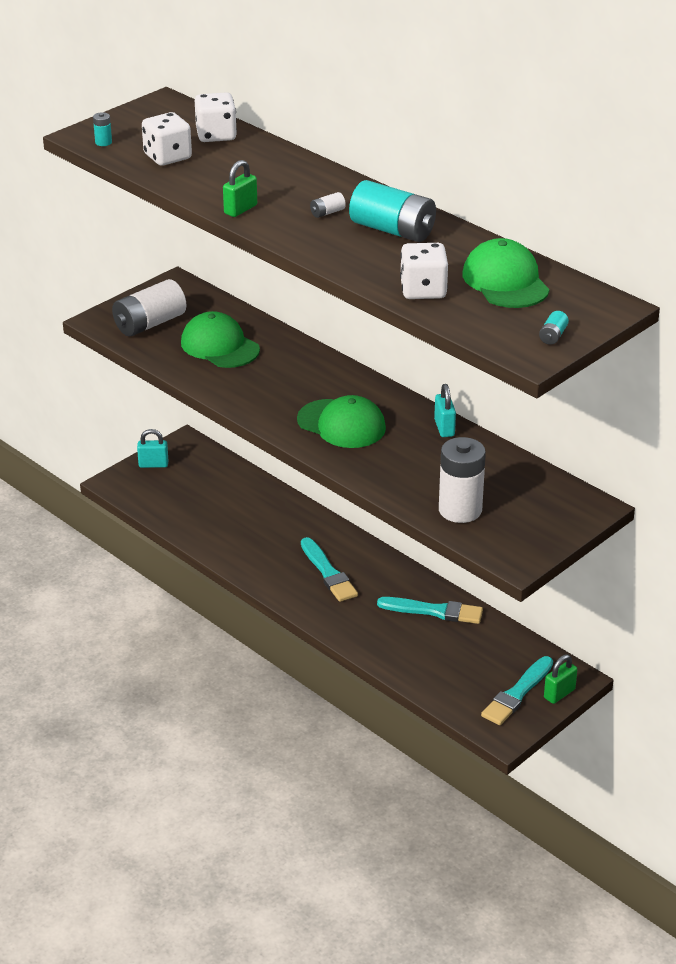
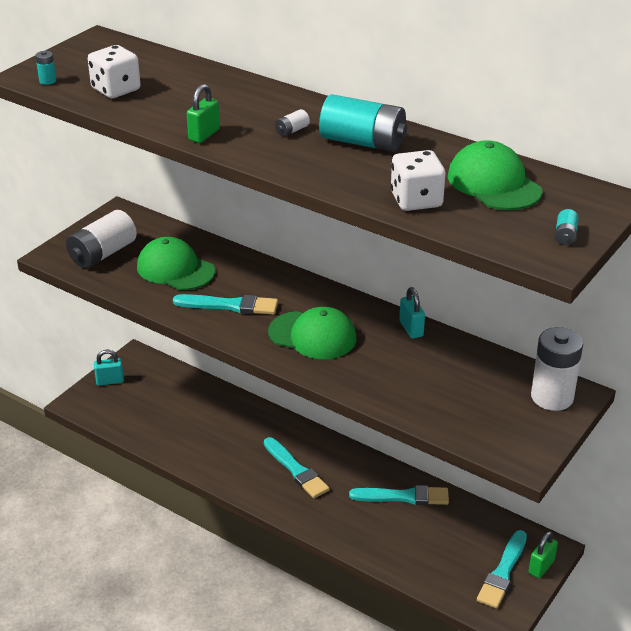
camera: 10 degrees left, 0 degrees up
(216, 135) = (158, 65): white dice -> none
(266, 387) = (229, 305): none -> turquoise brush
(460, 510) = (453, 412): white battery -> white battery (552, 397)

